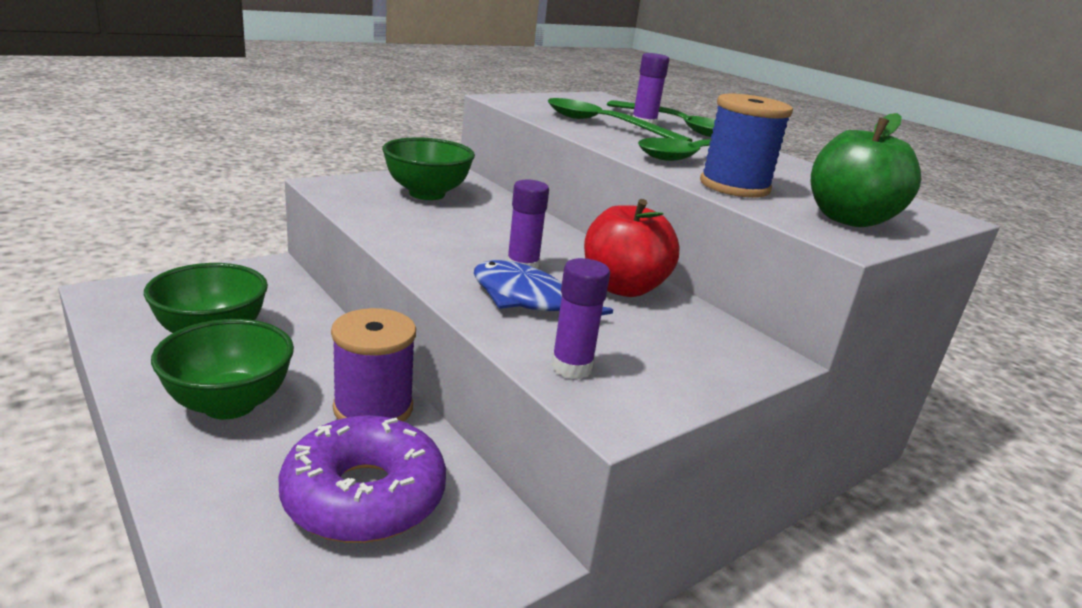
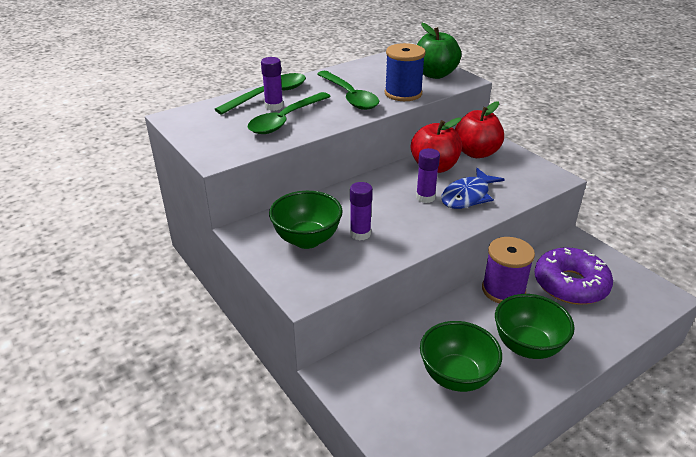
camera: 85 degrees left, 10 degrees up
(571, 367) = (527, 185): purple glue stick -> purple glue stick (360, 234)
(694, 335) = (476, 153): none -> red apple

